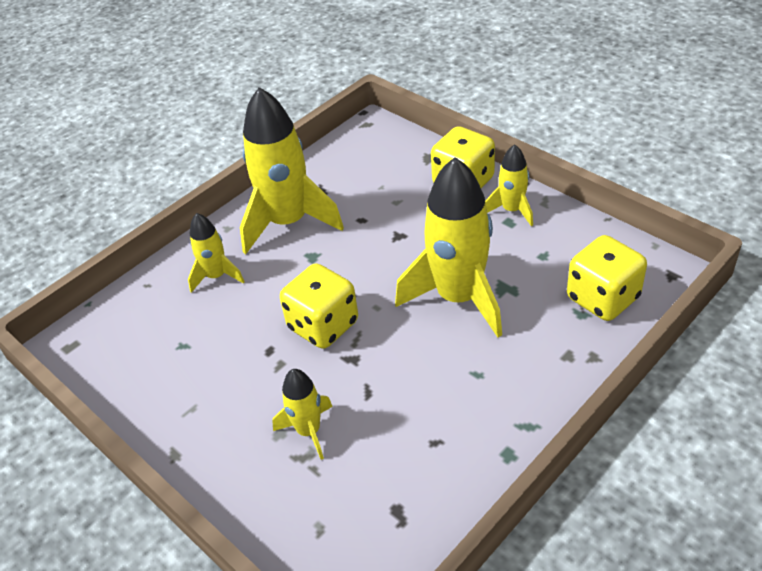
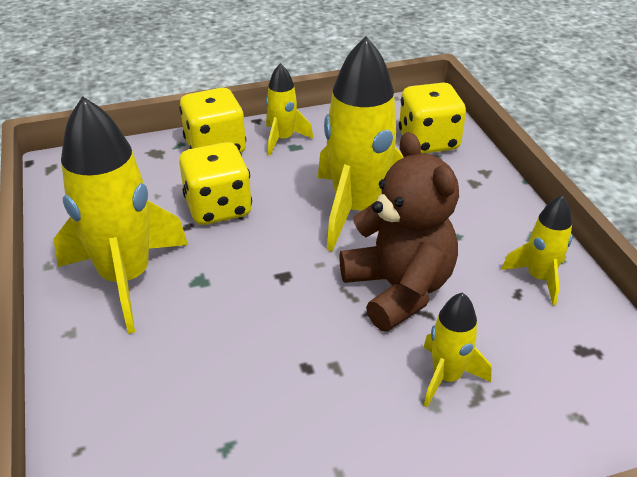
camera: 65 degrees left, 5 degrees down
(216, 276) = (142, 371): yellow rocket -> yellow rocket (539, 278)
(323, 325) = (309, 310): yellow dice -> yellow dice (218, 208)
(382, 364) = (398, 289): none -> brown teddy bear

